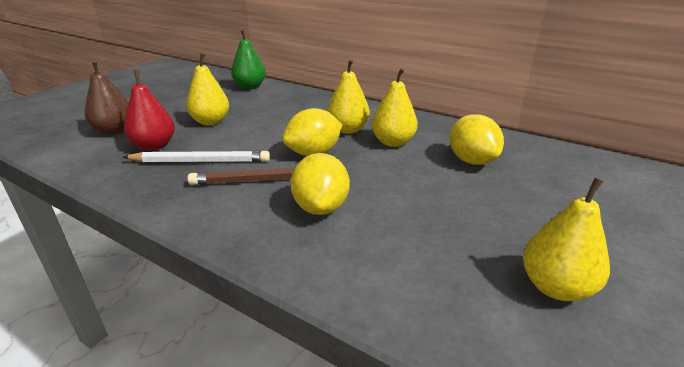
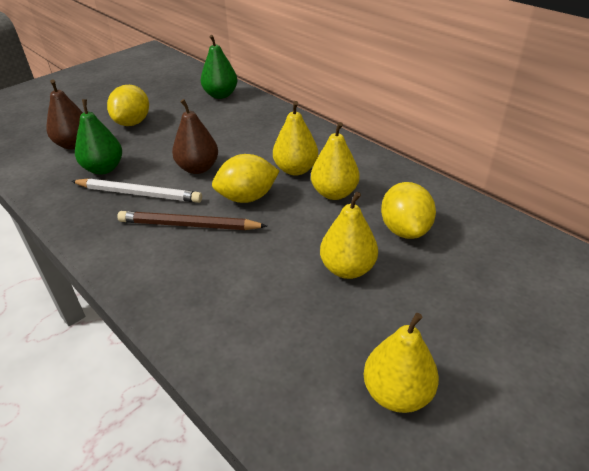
camera: 15 degrees right, 10 degrees up
(154, 146) = (104, 168): red pear -> green pear
(210, 122) = (164, 142): yellow pear -> yellow pear (347, 269)
(253, 137) = (198, 168): none -> brown pear
(321, 207) = (225, 266): yellow lemon -> yellow lemon (133, 122)

